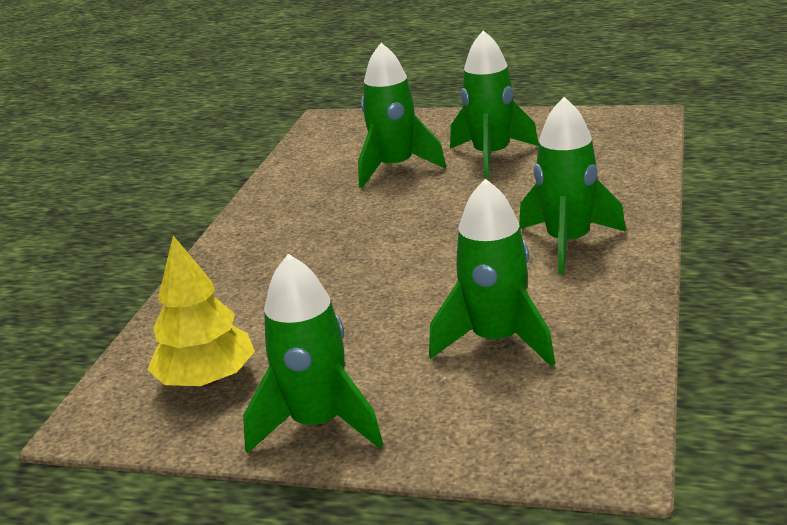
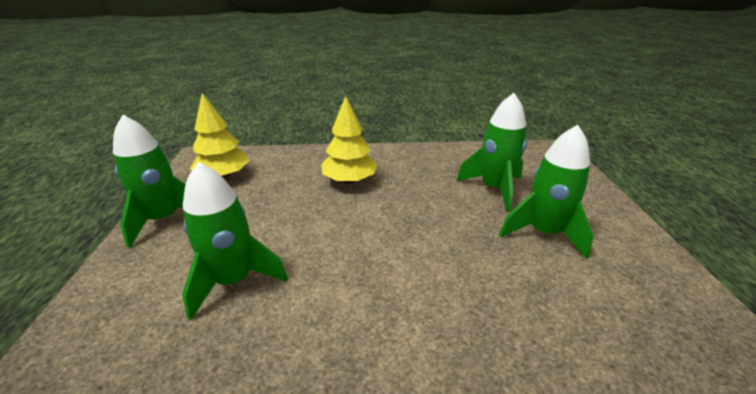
camera: 70 degrees right, 5 degrees up
(308, 261) = (349, 180): none -> yellow tree
(568, 243) = (392, 305): green rocket -> none

